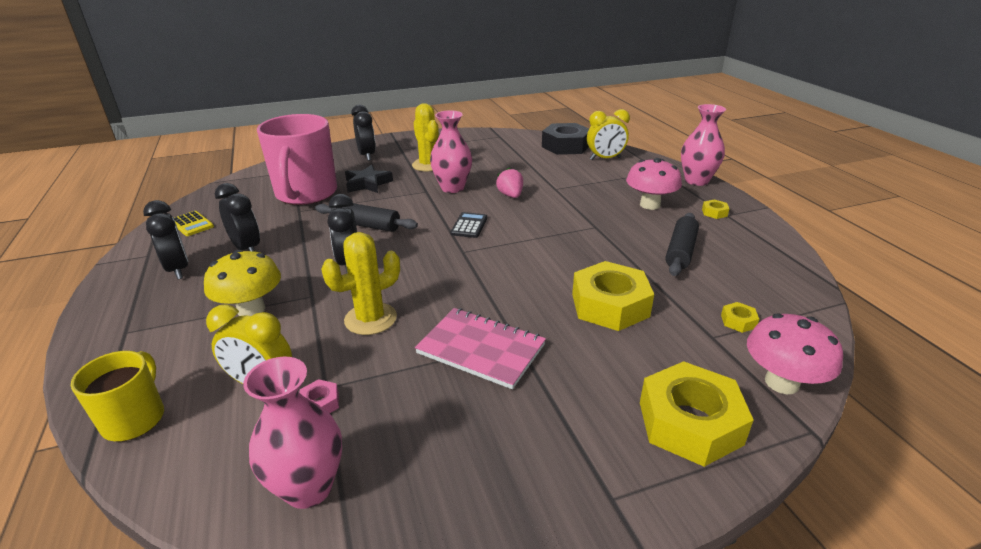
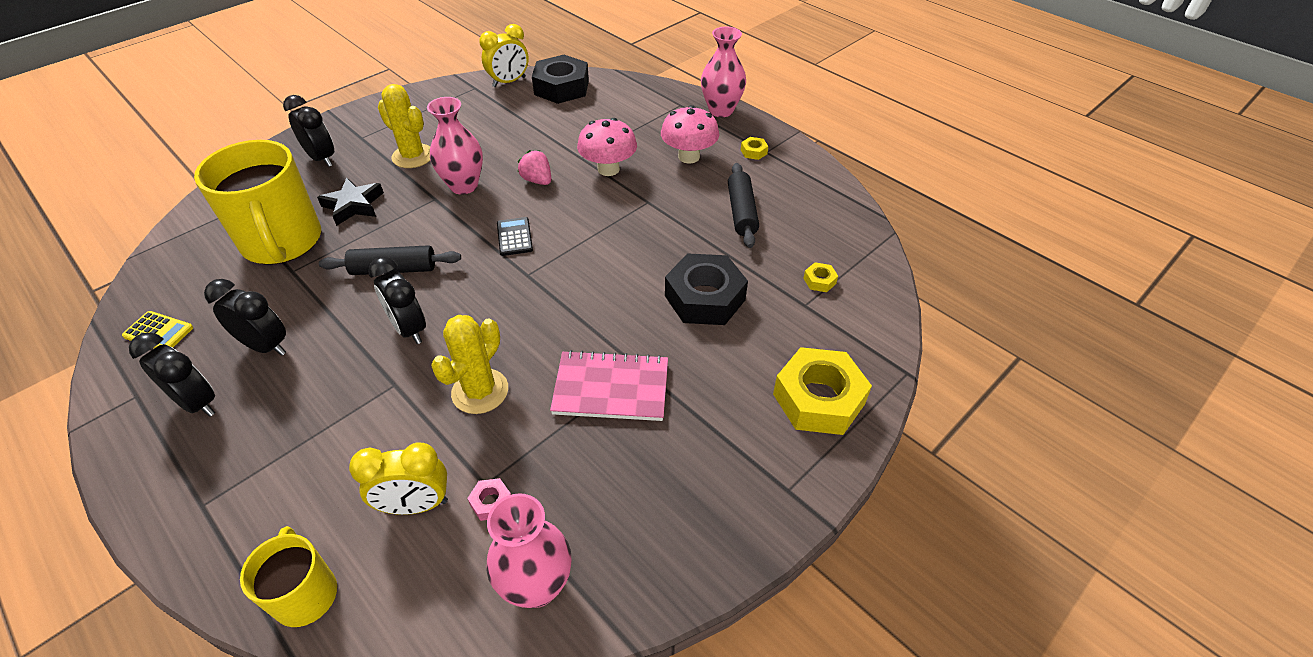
camera: 25 degrees left, 15 degrees up
(251, 309) = (336, 424): yellow mushroom -> none
(306, 194) = (282, 242): pink mug -> yellow mug
(605, 159) = (614, 98): yellow clock -> yellow clock (509, 82)
(610, 305) = (704, 298): yellow nut -> black nut
(781, 382) = (872, 334): pink mushroom -> pink mushroom (608, 169)

